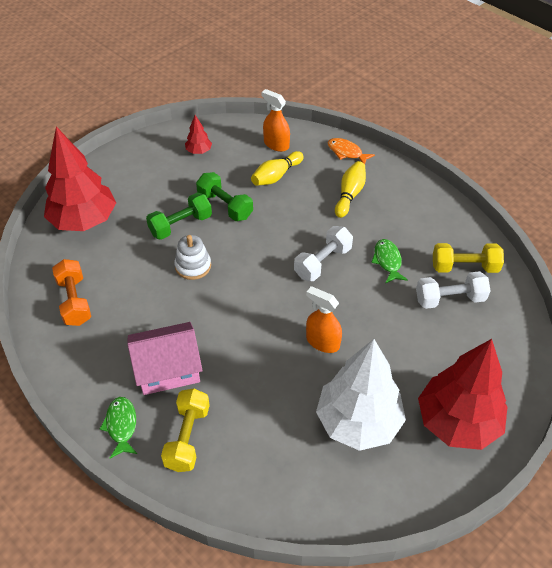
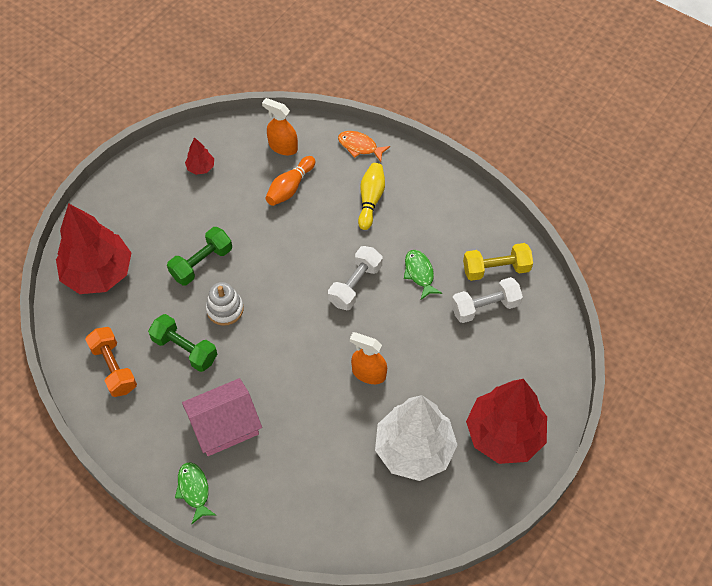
camera: 10 degrees left, 10 degrees up
(187, 437) = (259, 491): yellow dumbbell -> none
(225, 206) = (243, 233): green dumbbell -> green dumbbell (184, 349)
(276, 176) = (290, 187): yellow bowling pin -> orange bowling pin

